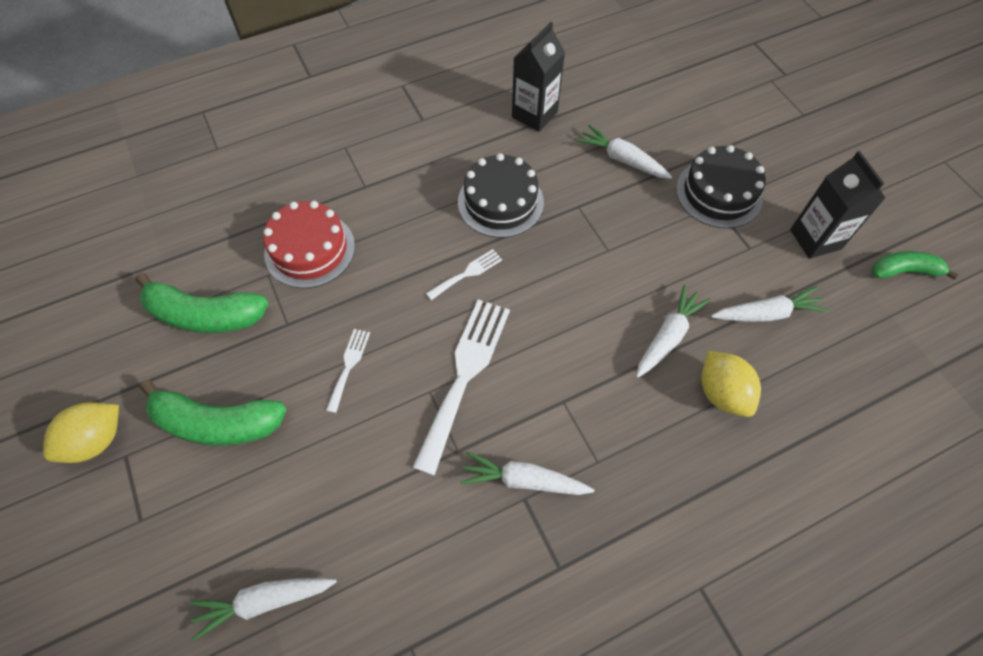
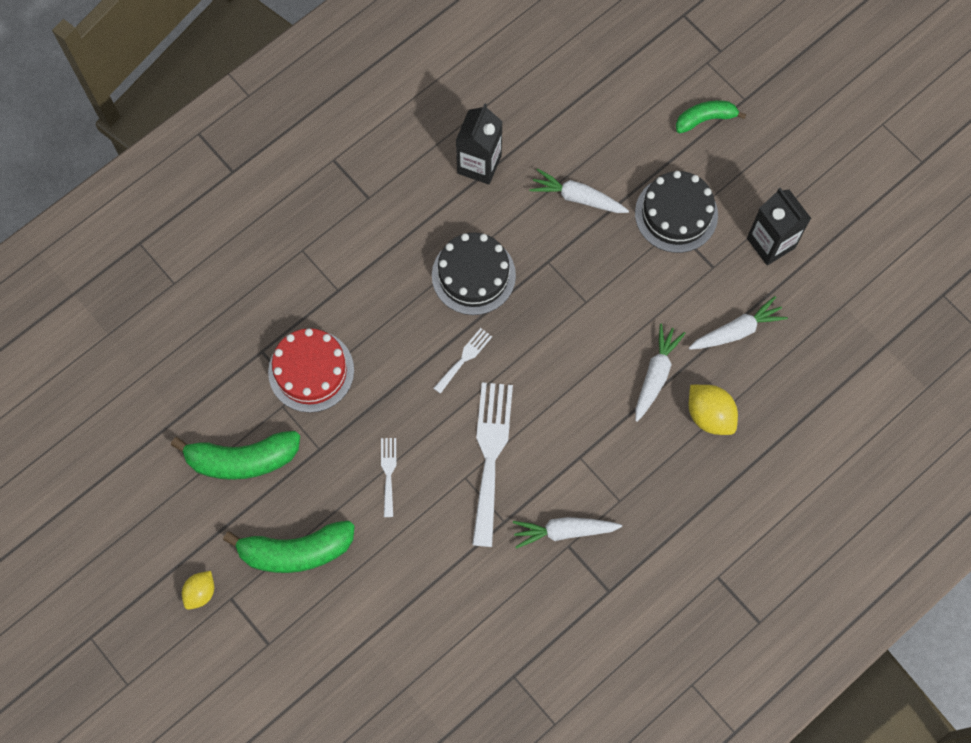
camera: 15 degrees left, 10 degrees up
(96, 440) = (200, 592): yellow lemon -> yellow lemon, size x0.66
(264, 601) = (392, 674): white carrot -> none
(904, 271) = (852, 257): green banana -> green banana (705, 119)

